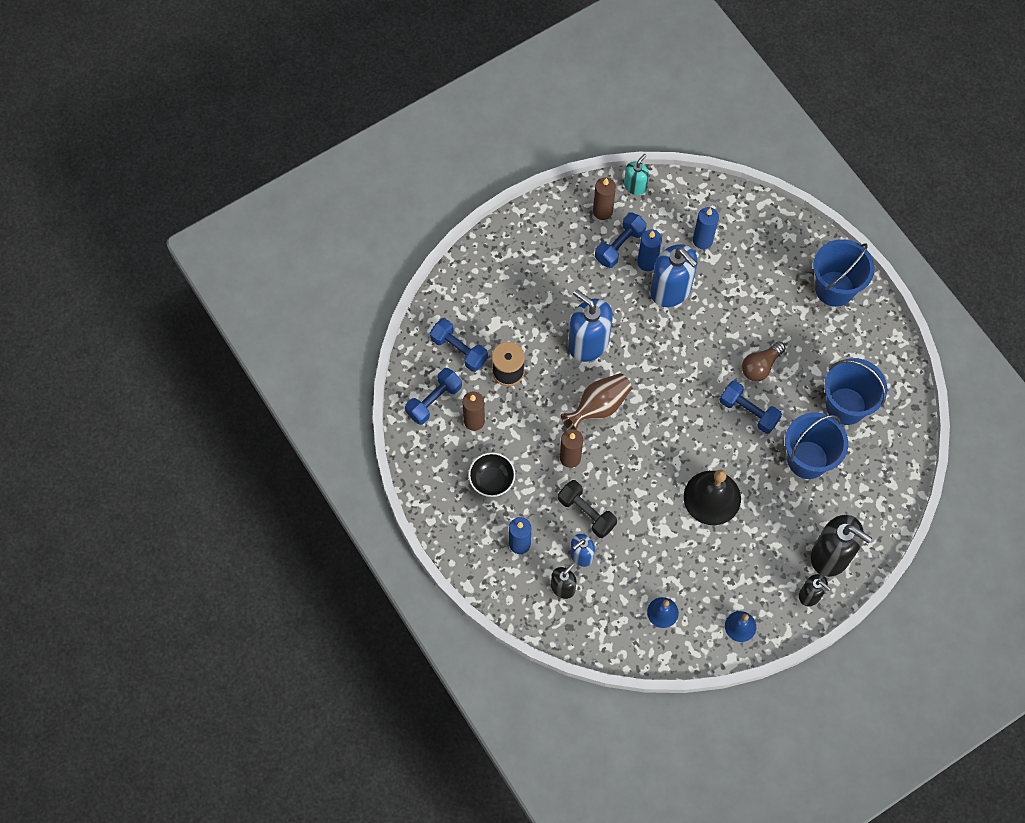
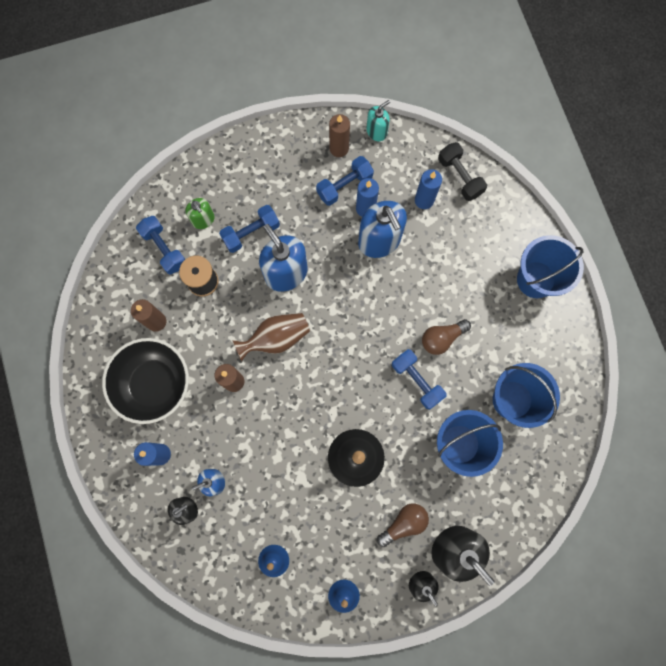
camera: 15 degrees right, 10 degrees up
(434, 401) = (126, 292): blue dumbbell -> blue dumbbell (251, 233)
(489, 312) = (203, 220): none -> green soap dispenser
(492, 480) = (154, 384): black bowl -> black bowl, size x1.83
(586, 513) = (232, 440): black dumbbell -> black dumbbell (460, 177)
(777, 545) = (404, 523): none -> brown light bulb

